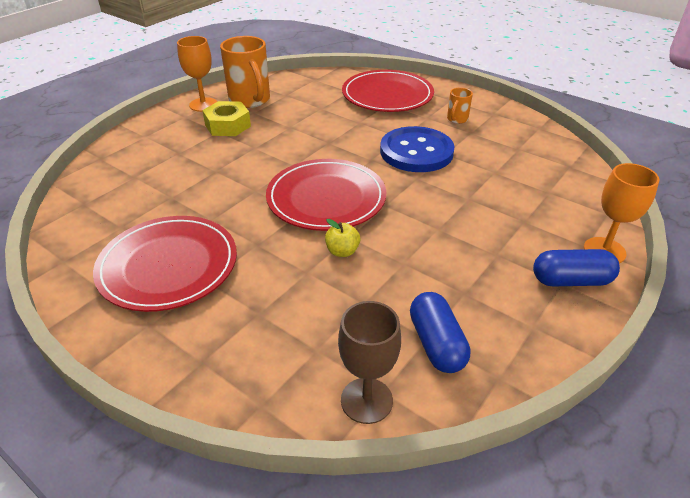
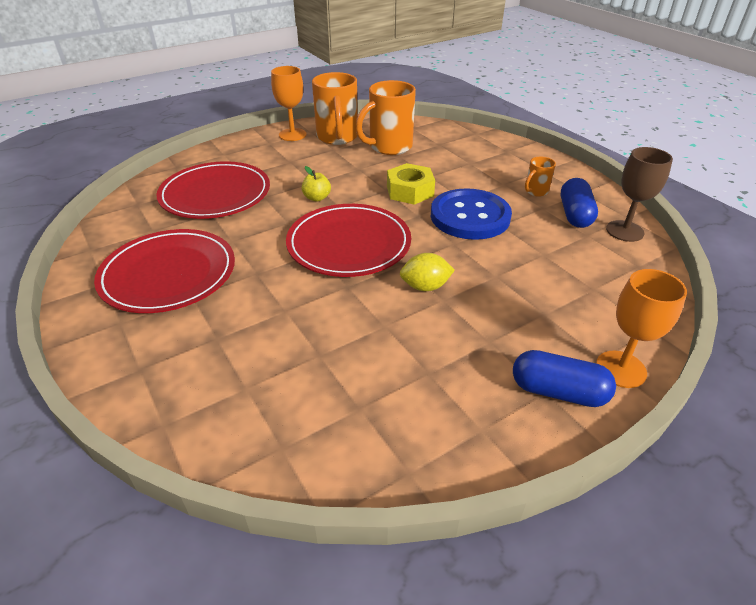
camera: 20 degrees right, 0 degrees up
(228, 125) = (302, 157): yellow nut -> yellow nut (410, 191)
(305, 101) = (389, 147): none -> orange mug
(342, 251) = (331, 299): yellow apple -> yellow apple (317, 198)
(366, 400) = (260, 452): brown goblet -> brown goblet (624, 231)
(387, 95) = (475, 154): red plate -> red plate (215, 194)
(417, 221) = (425, 287): none -> yellow lemon
(436, 344) = (365, 416): blue capsule -> blue capsule (574, 214)

